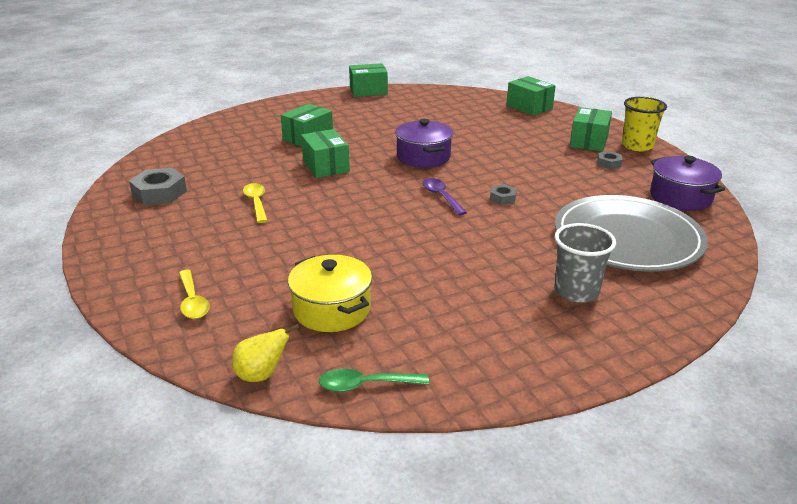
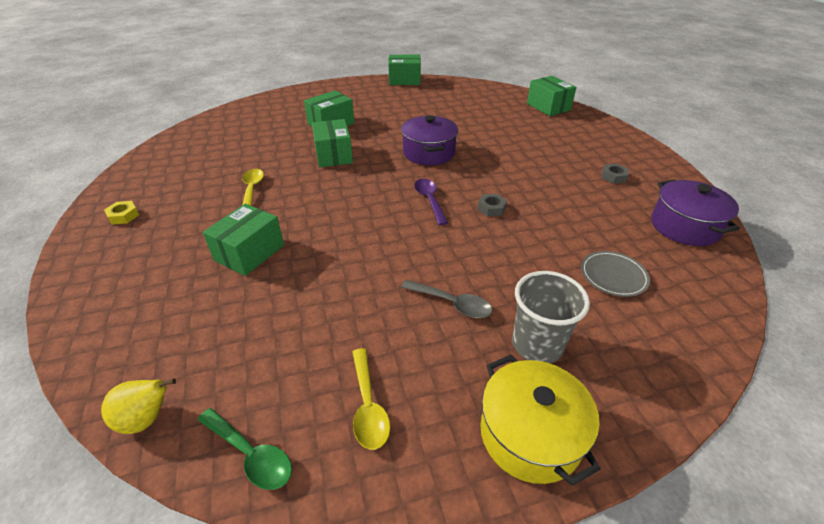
camera: 10 degrees right, 10 degrees up
(133, 236) = (123, 216): none -> yellow nut
(159, 193) = (173, 170): grey nut -> none
(192, 301) = (133, 303): yellow spoon -> yellow spoon (368, 406)
(332, 309) = (262, 333): yellow pot -> yellow pot (530, 434)
(366, 385) = (250, 454): green spoon -> green spoon turned 150 degrees counterclockwise
(493, 272) = (452, 303): none -> grey spoon
(589, 141) = (598, 149): green box -> green box (249, 253)
(627, 238) = (613, 276): grey plate -> grey plate, size x0.40
(637, 146) = (648, 158): yellow cup -> none

